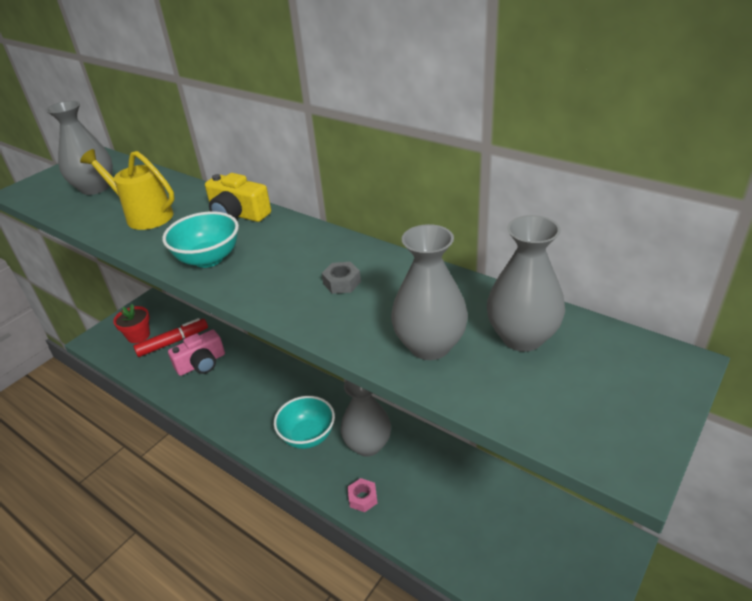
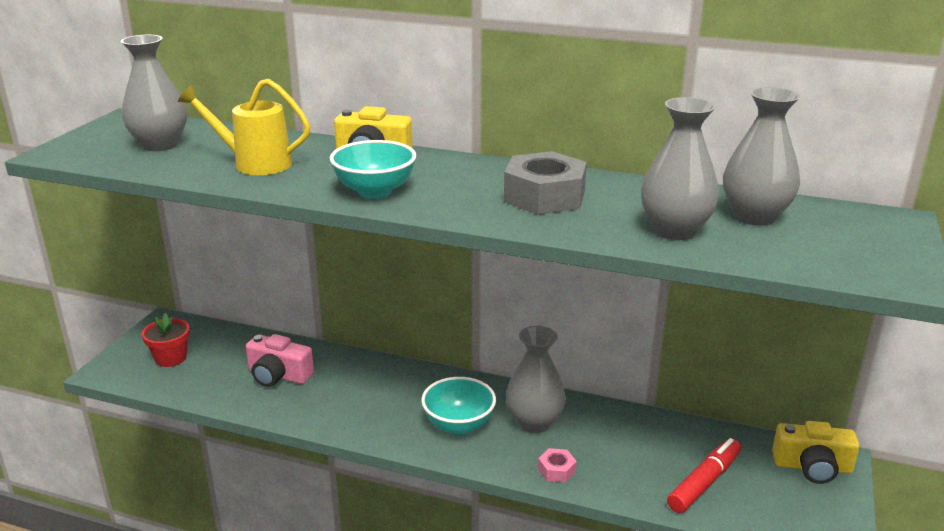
camera: 20 degrees left, 10 degrees down
(173, 342) = (225, 359): red marker -> red marker (704, 482)
(201, 363) = (278, 375): pink camera -> pink camera turned 75 degrees clockwise
(342, 283) = (544, 196): grey nut -> grey nut, size x2.11
(590, 545) = (812, 467): none -> yellow camera

